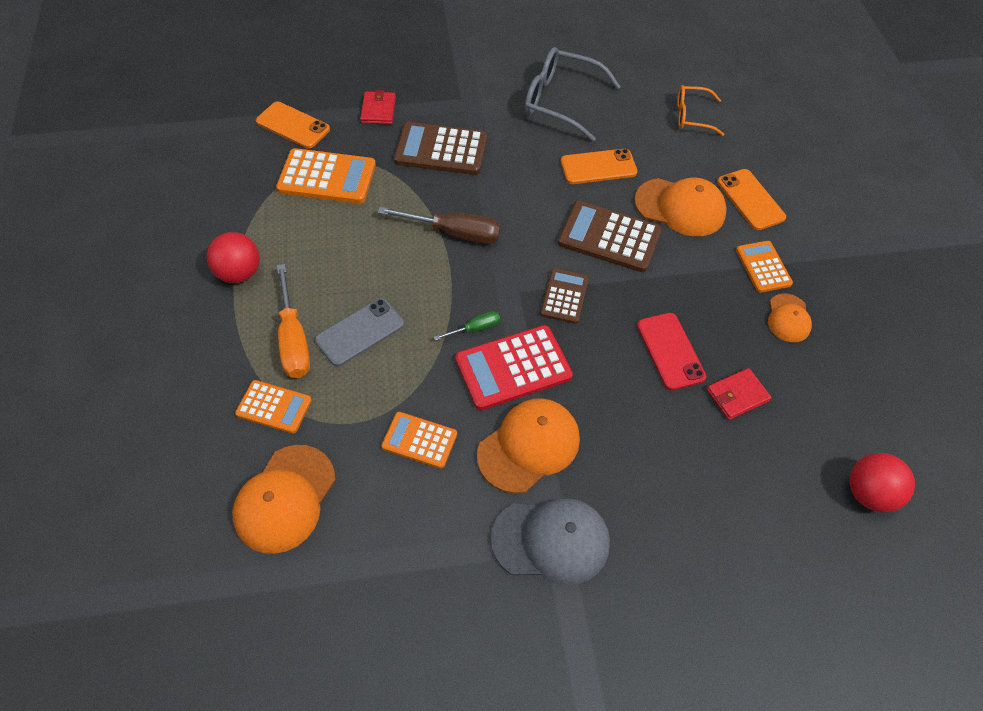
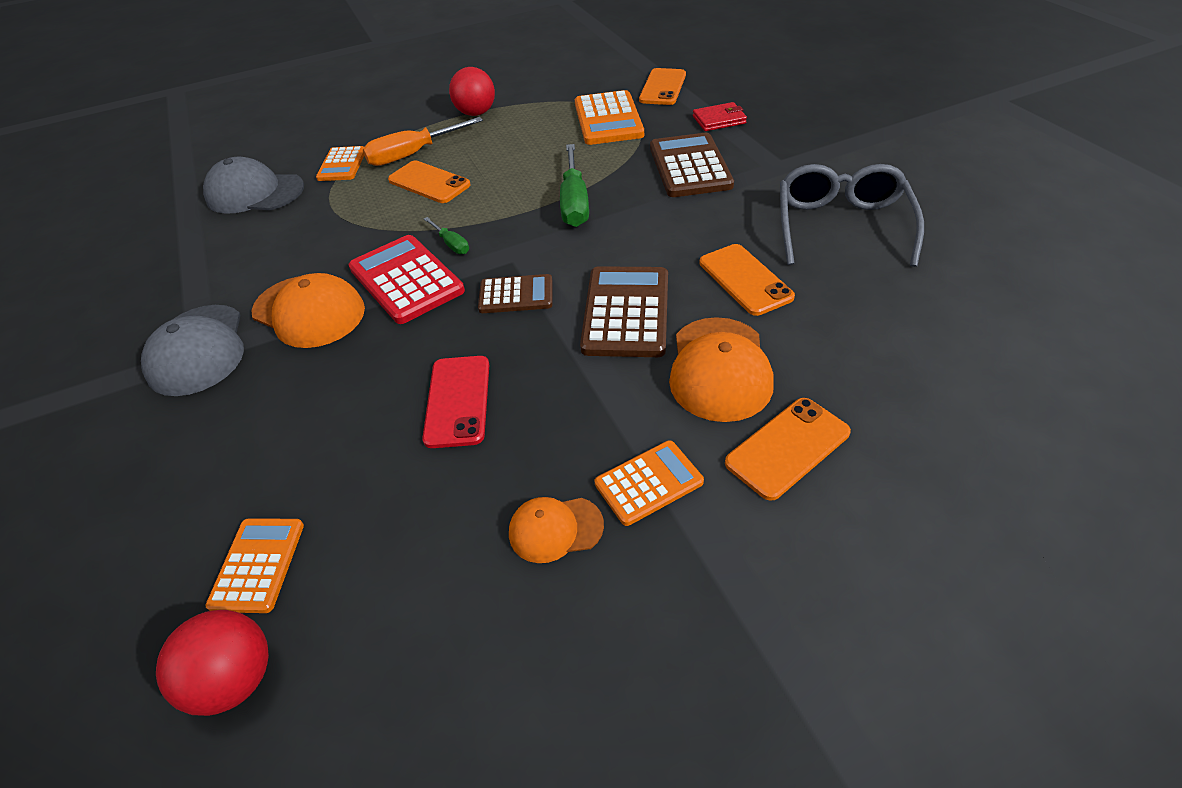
camera: 80 degrees right, 10 degrees down
(285, 498) = (255, 193): orange cap -> grey cap
(360, 332) = (429, 182): grey phone -> orange phone
(419, 440) = (313, 243): orange calculator -> orange calculator (258, 565)
(454, 233) = (574, 202): brown screwdriver -> green screwdriver
(670, 351) = (458, 401): red phone -> red phone turned 60 degrees counterclockwise
(691, 116) = (925, 350): orange glasses -> none
(737, 395) = (398, 482): red wallet -> none

